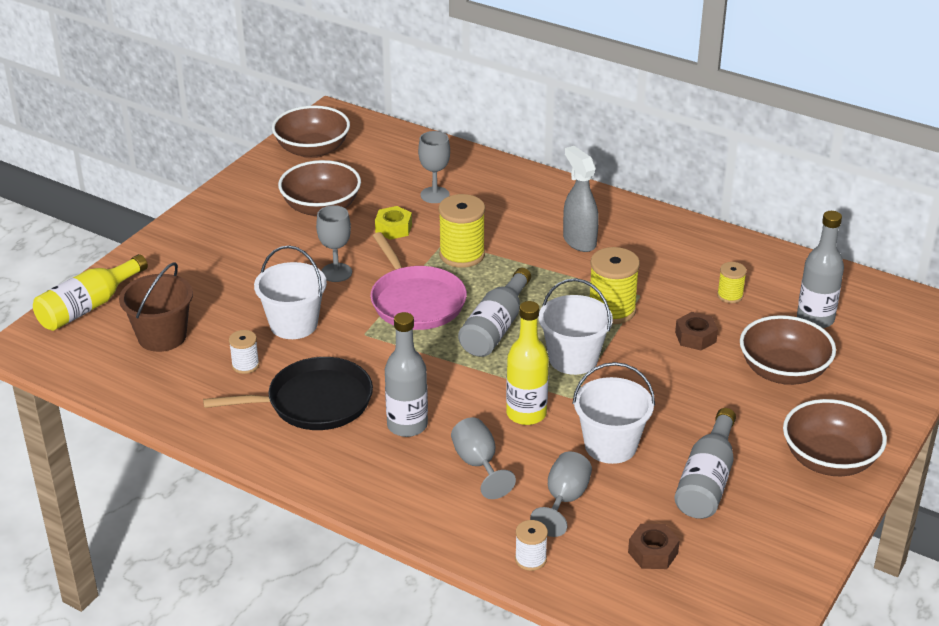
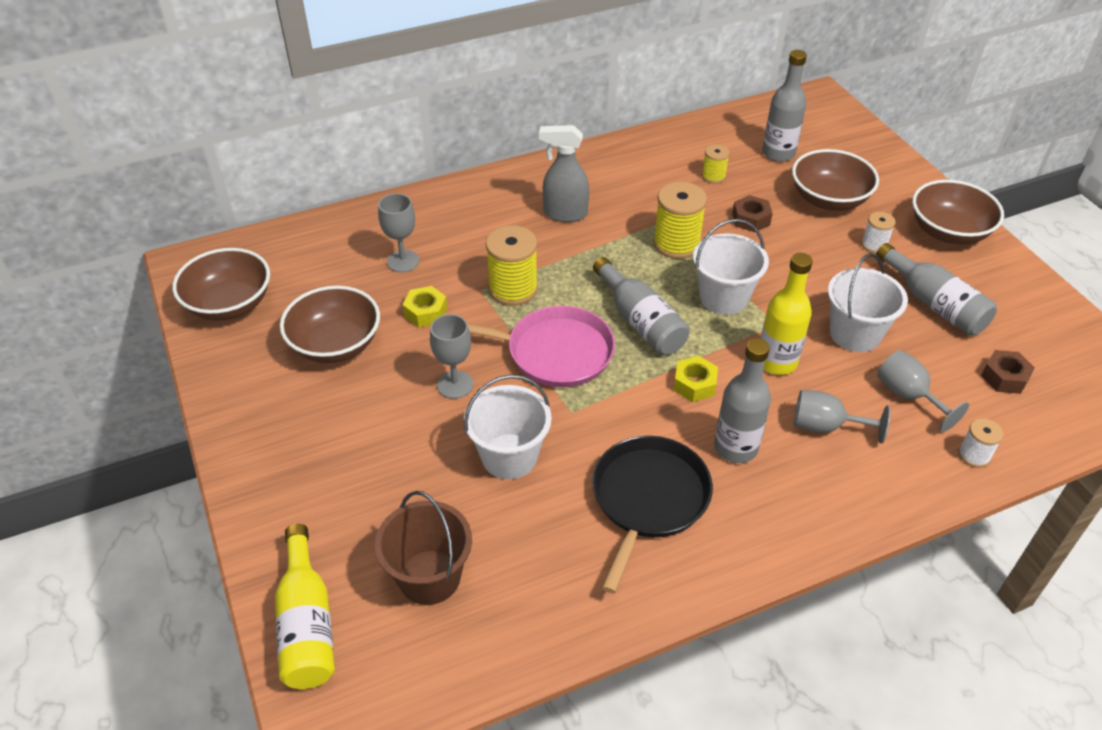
camera: 55 degrees left, 10 degrees up
(245, 365) = (543, 527): white spool -> white spool (874, 245)
(454, 380) = (694, 384): none -> yellow nut

